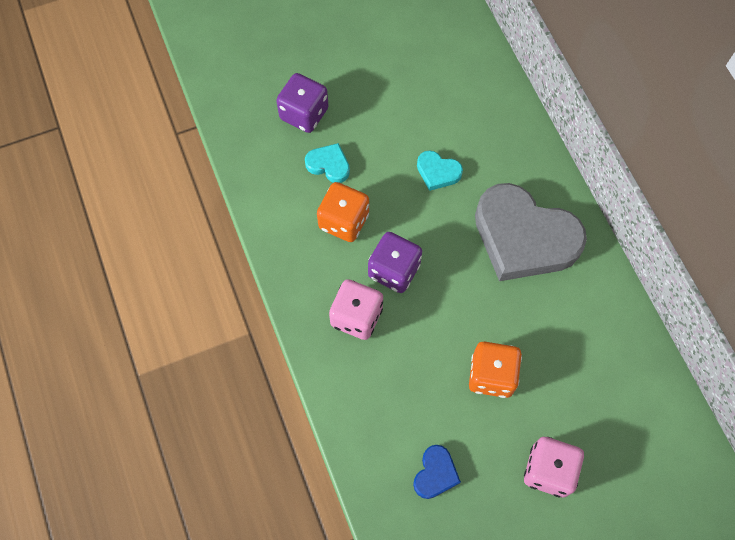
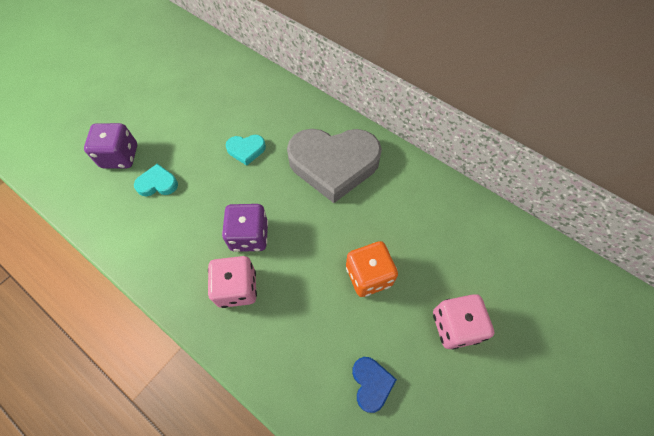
camera: 30 degrees left, 5 degrees down
(344, 221) = (190, 219): orange dice -> none

